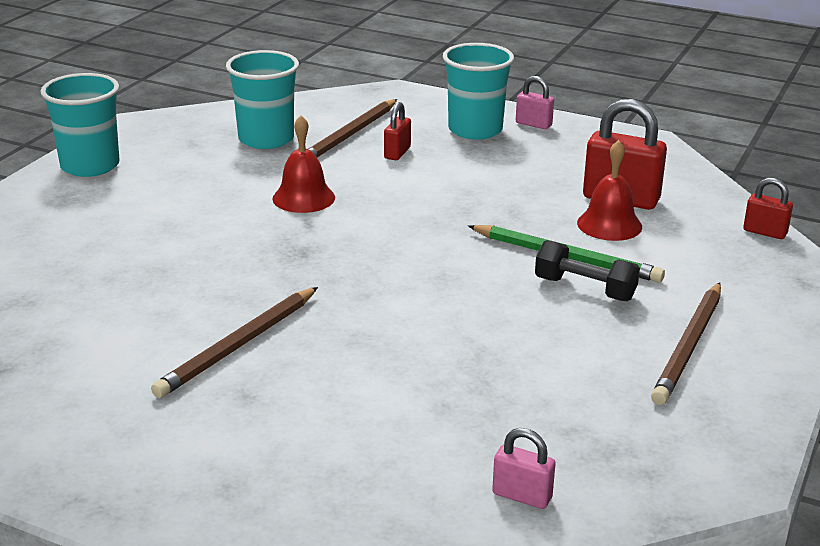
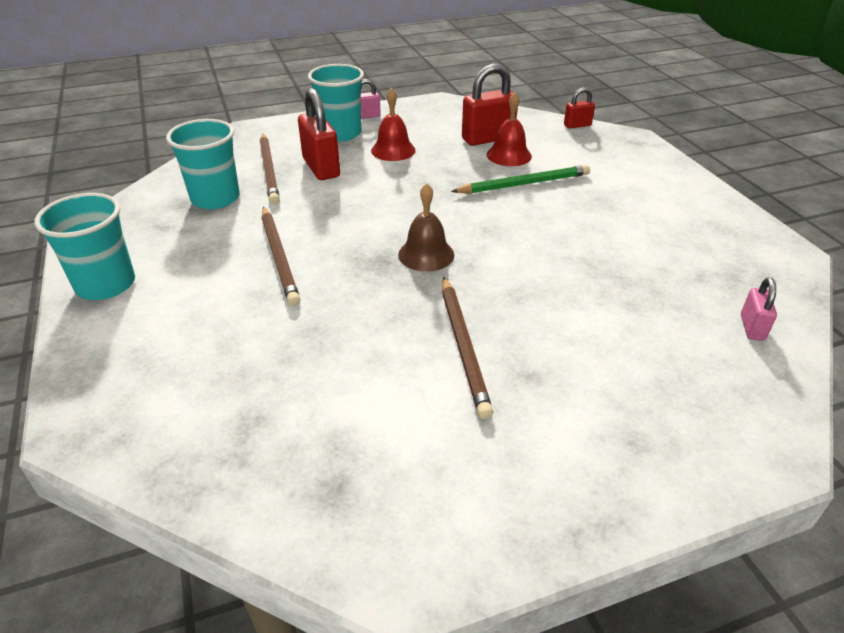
camera: 45 degrees left, 10 degrees up
(303, 198) = (317, 225): red bell -> red bell (393, 150)
(346, 266) = (426, 254): none -> brown bell
(397, 153) = (321, 168): red padlock -> red padlock, size x1.85
(522, 496) = (752, 327): pink padlock -> pink padlock turned 60 degrees counterclockwise
(585, 289) = (564, 196): black dumbbell -> none
(689, 346) = (658, 200): brown pencil -> brown pencil (279, 257)

